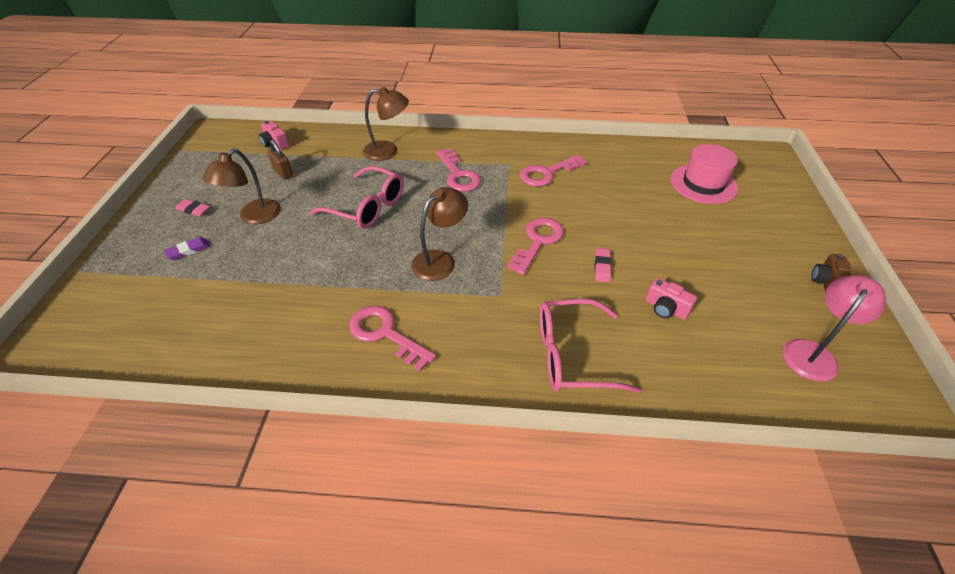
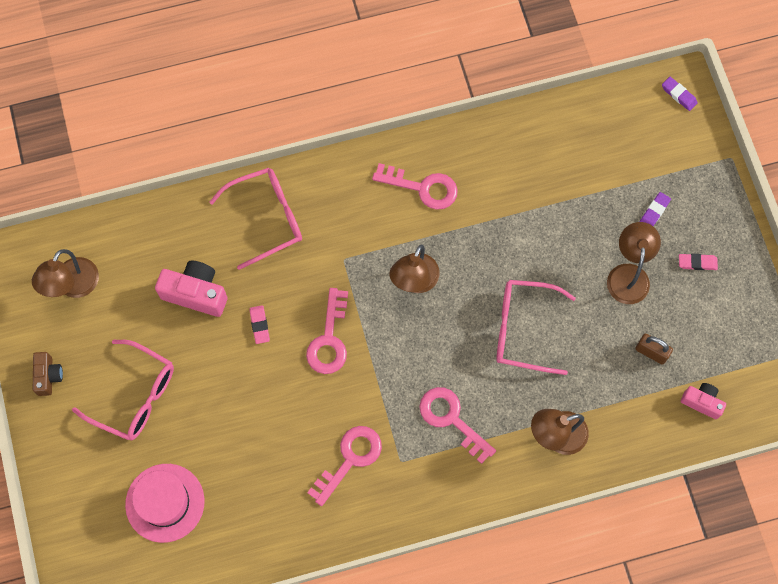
camera: 160 degrees right, 25 degrees up
(51, 339) = (678, 95): none -> purple eraser
(666, 308) = (196, 293): pink camera -> pink camera, size x1.66
(732, 249) = (134, 396): none -> pink glasses
(813, 353) = (73, 286): pink lamp -> brown lamp

